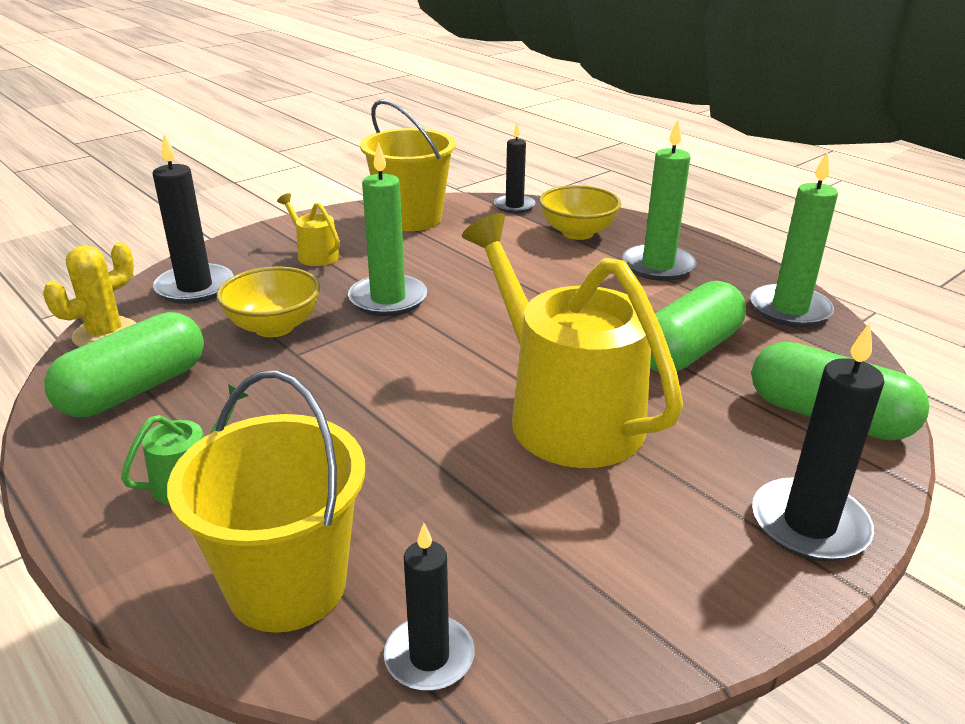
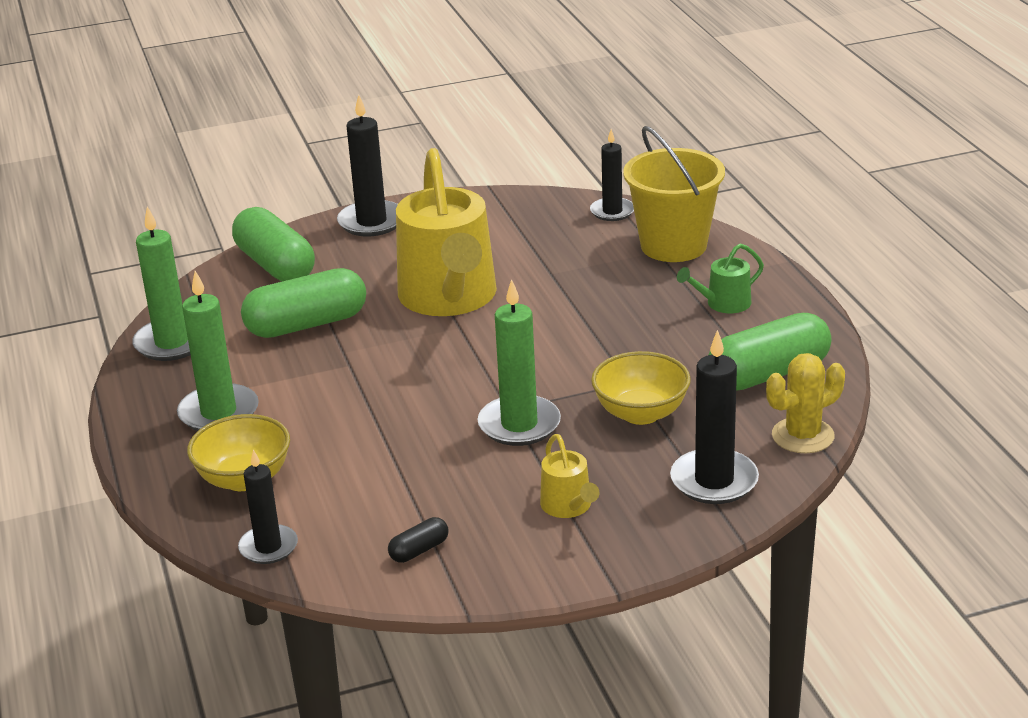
camera: 155 degrees left, 0 degrees up
(411, 218) = (419, 550): yellow bucket -> black capsule

